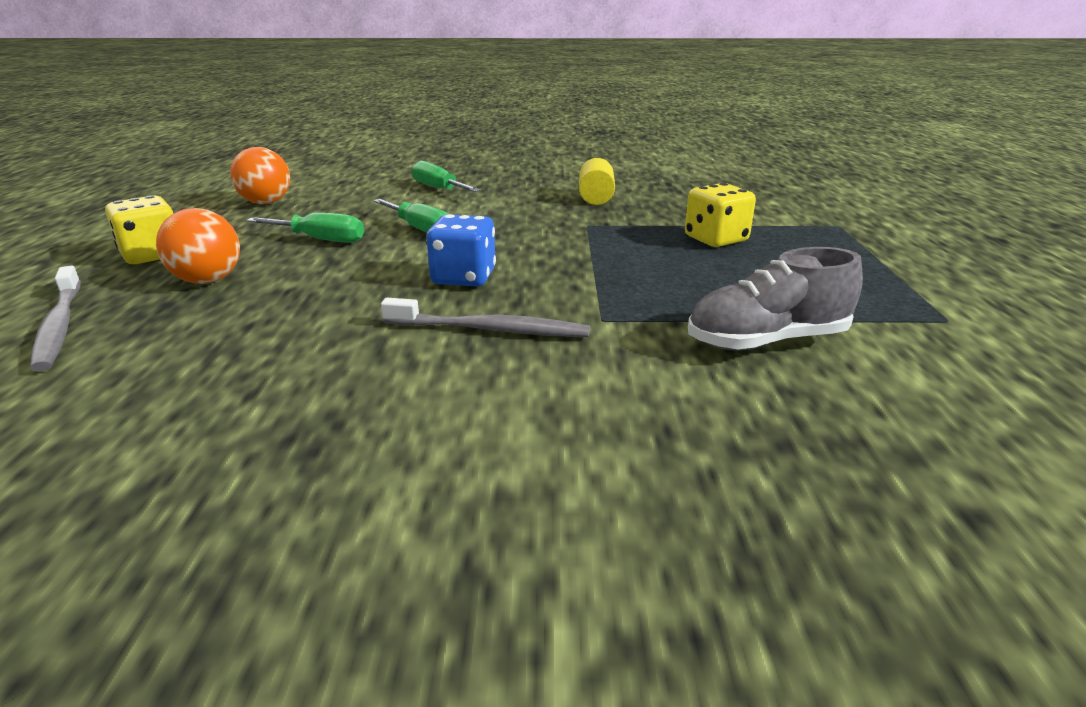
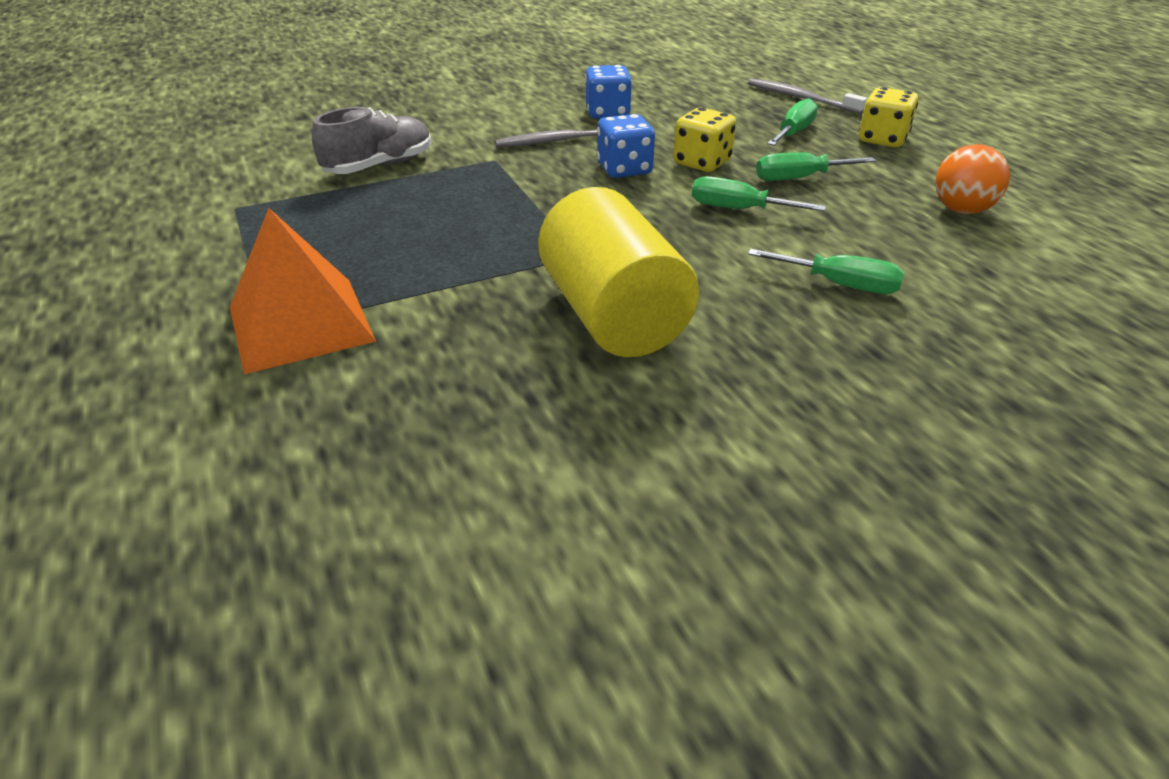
camera: 155 degrees right, 10 degrees up
(208, 280) = (793, 132): orange ball -> green screwdriver
(362, 365) = (607, 113): none -> blue dice
(595, 198) = (613, 316): yellow cylinder -> yellow cylinder, size x2.07
(715, 239) = (427, 263): yellow dice -> yellow dice (702, 163)
(814, 224) = (300, 323): none -> orange pyramid

